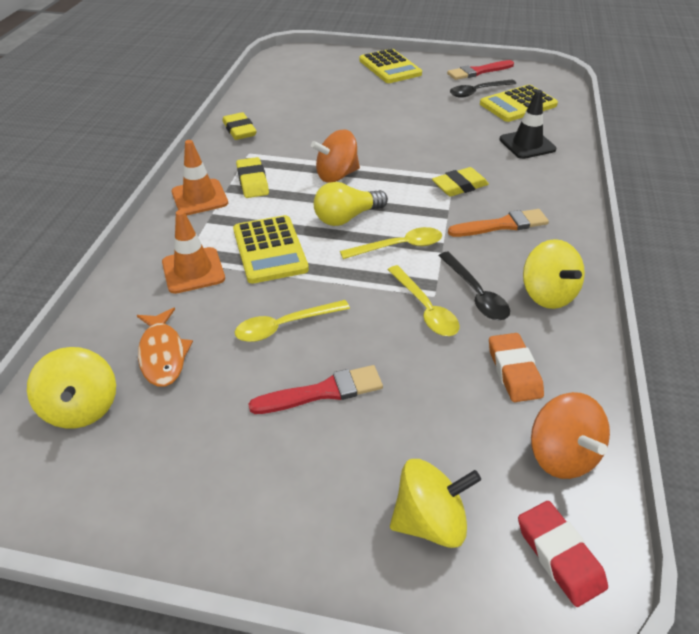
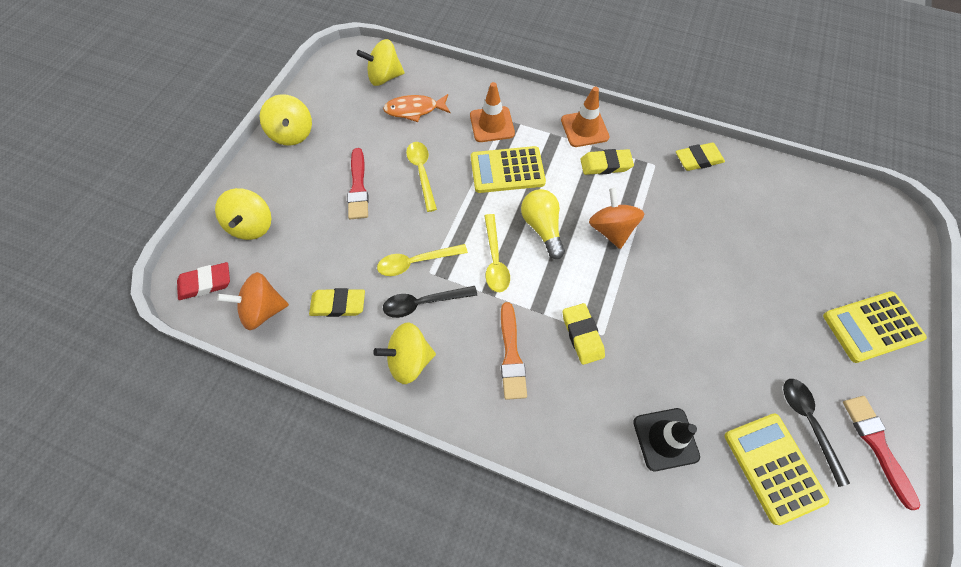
camera: 100 degrees right, 20 degrees up
(217, 519) = (292, 133): none -> yellow spinning top
(514, 371) = (338, 304): orange eraser -> yellow eraser

